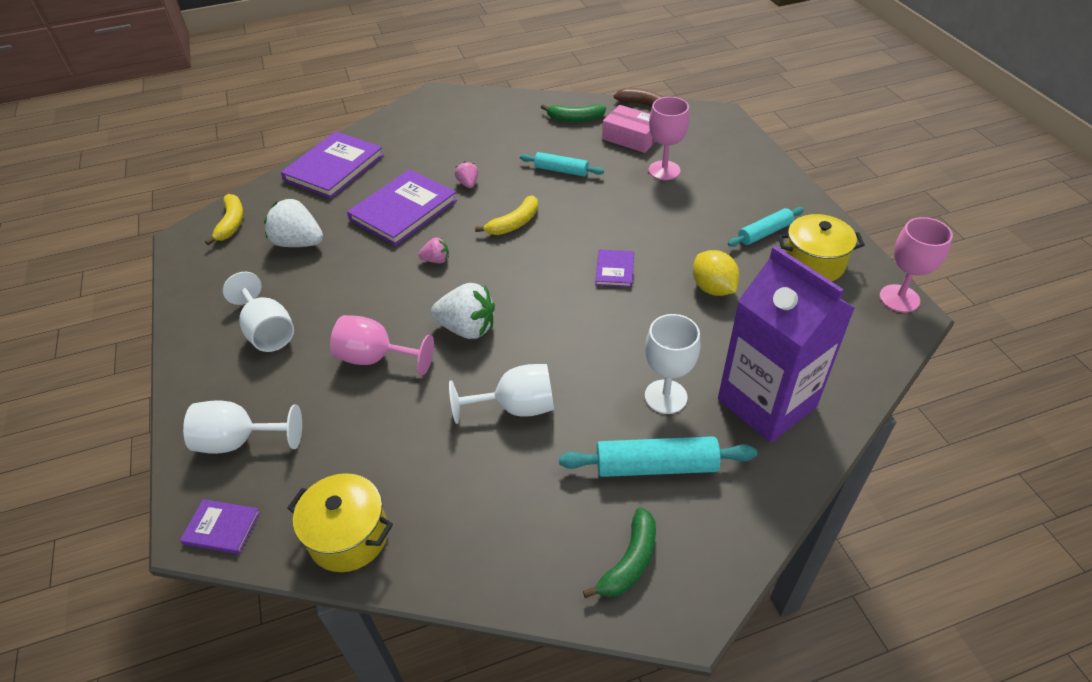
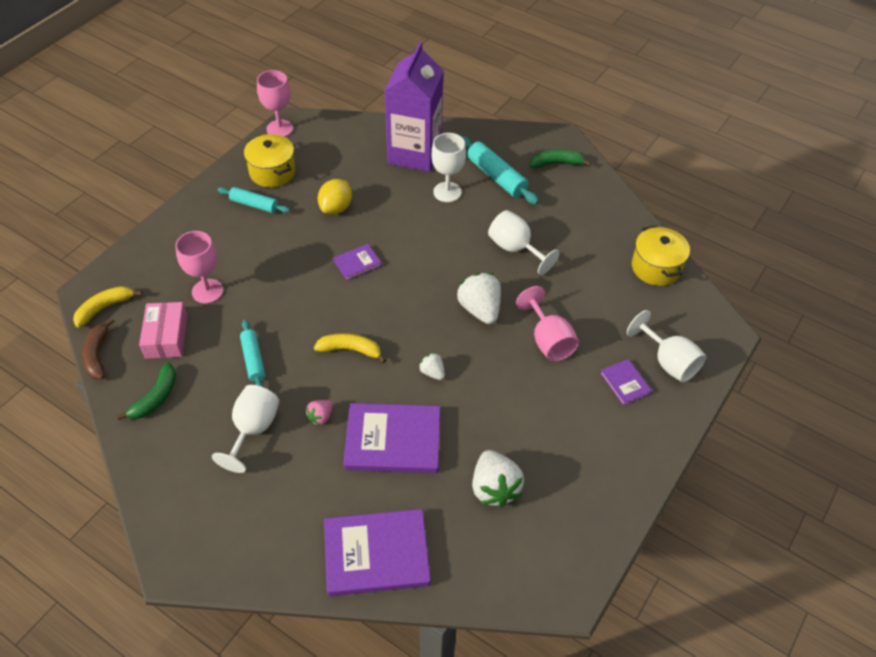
camera: 130 degrees left, 5 degrees up
(222, 528) = (712, 323): purple book -> purple book (625, 383)
(231, 223) = (519, 571): yellow banana -> yellow banana (105, 308)
(268, 331) = (589, 424): white goblet -> white goblet (253, 429)
(436, 260) = (432, 372): pink strawberry -> white strawberry
(574, 119) = (156, 397): green banana -> green banana turned 60 degrees clockwise

